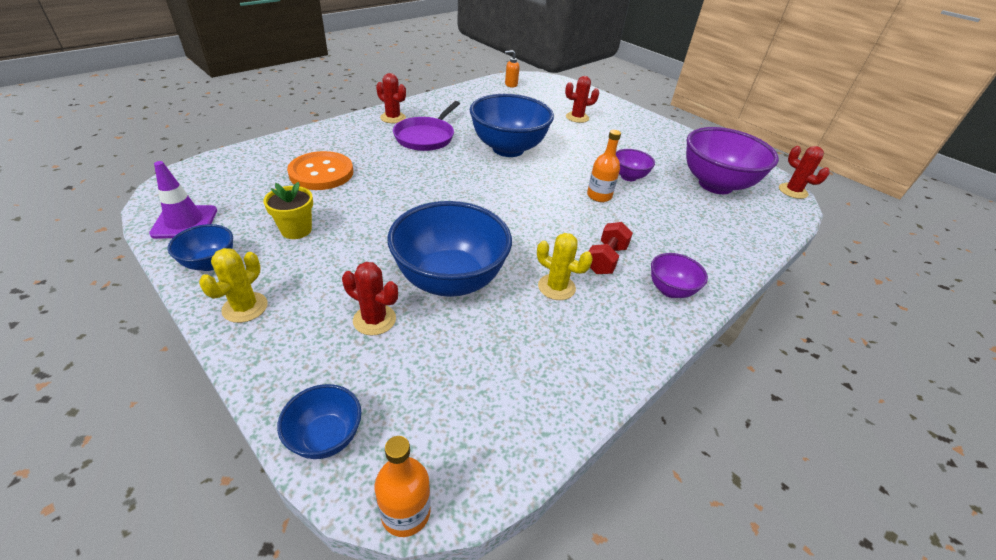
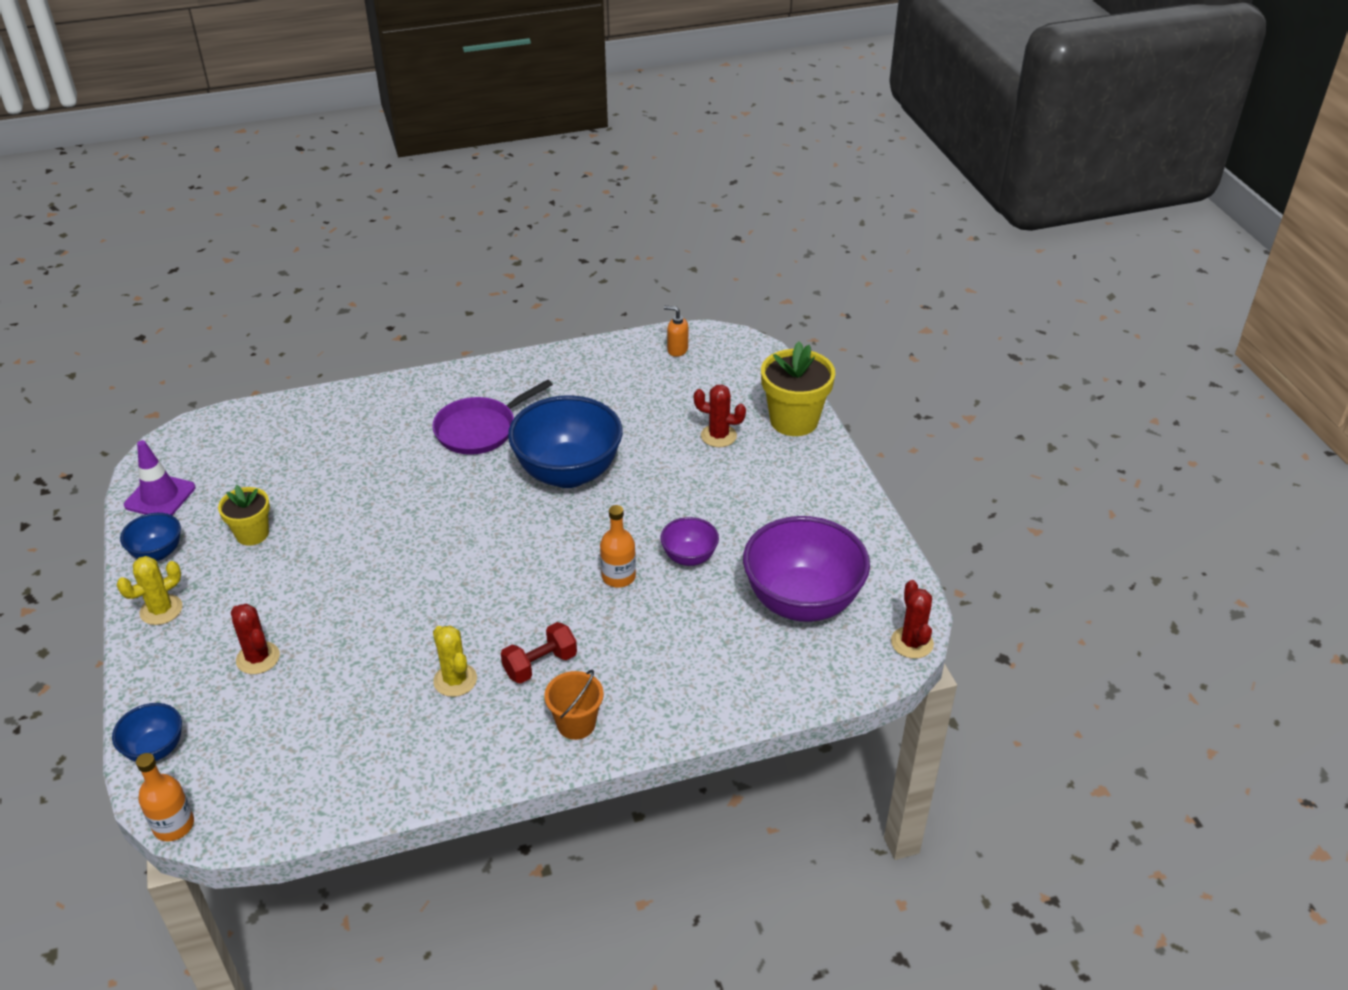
camera: 30 degrees right, 0 degrees up
(321, 173) = (323, 461): orange button -> none
(393, 118) = (462, 387): red cactus -> none
(450, 280) = (355, 638): blue bowl -> none
(609, 105) = (794, 420): none -> yellow flower pot
(670, 290) = (576, 724): purple bowl -> orange bucket

